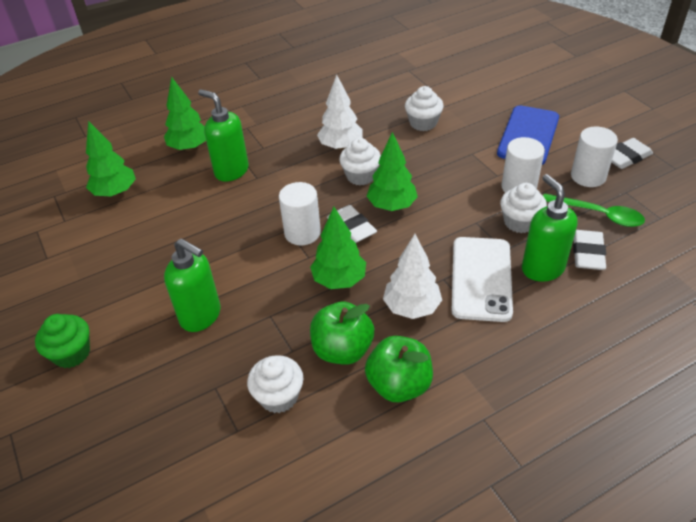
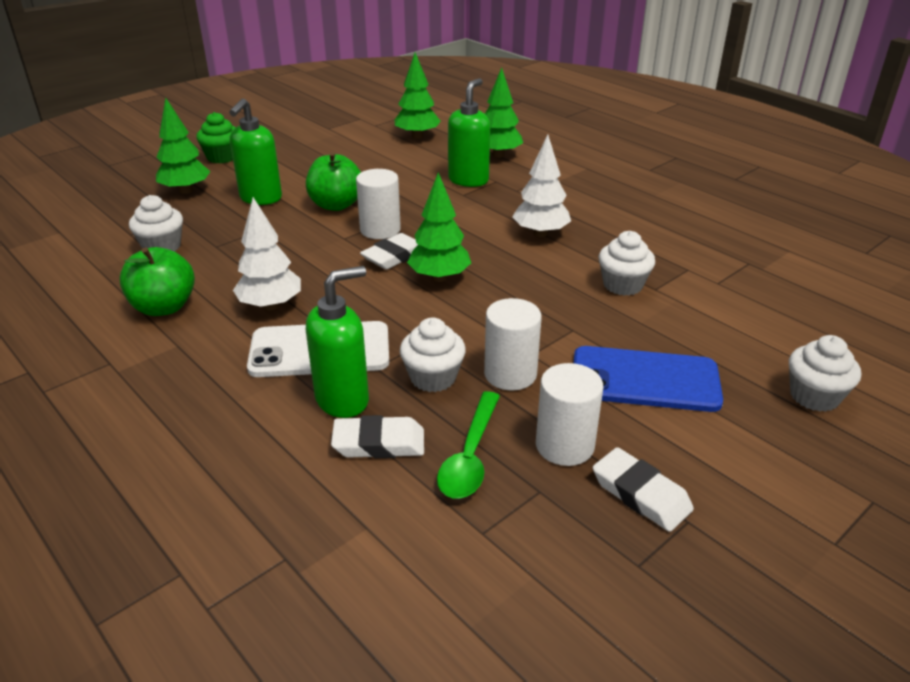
camera: 75 degrees right, 10 degrees down
(339, 280) = (310, 258): green tree -> green tree (186, 191)
(342, 350) = (213, 271): green apple -> green apple (336, 205)
(360, 176) = (488, 252): white cupcake -> white cupcake (814, 396)

